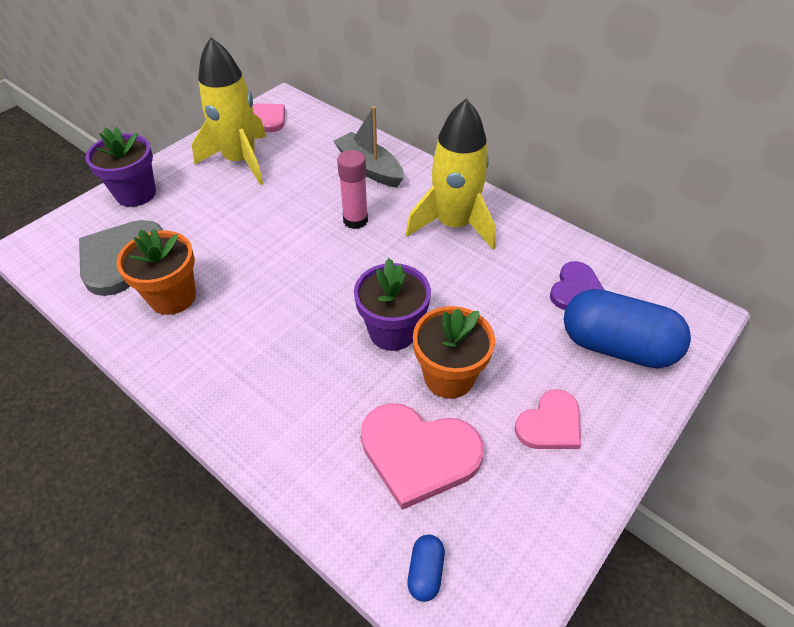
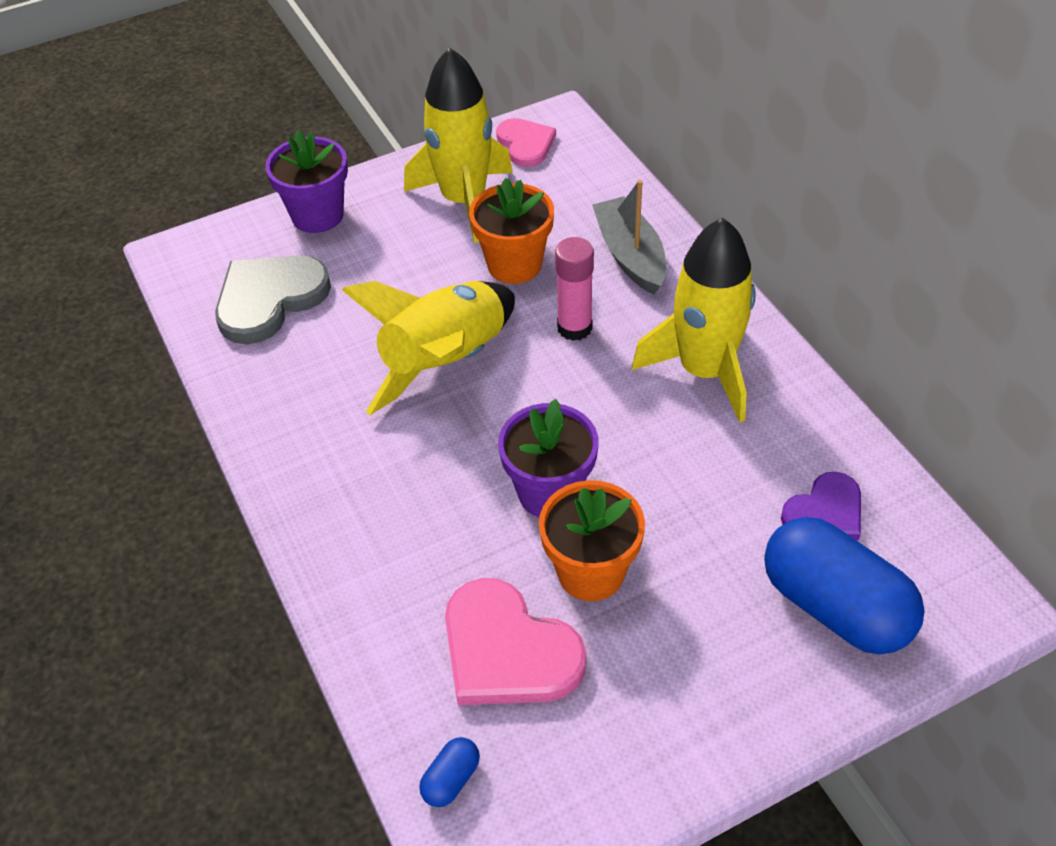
camera: 25 degrees right, 0 degrees up
(173, 297) = (309, 367): orange flower pot -> orange flower pot (514, 264)
(276, 266) = (446, 362): none -> yellow rocket
(550, 424) = (687, 673): pink heart -> none

